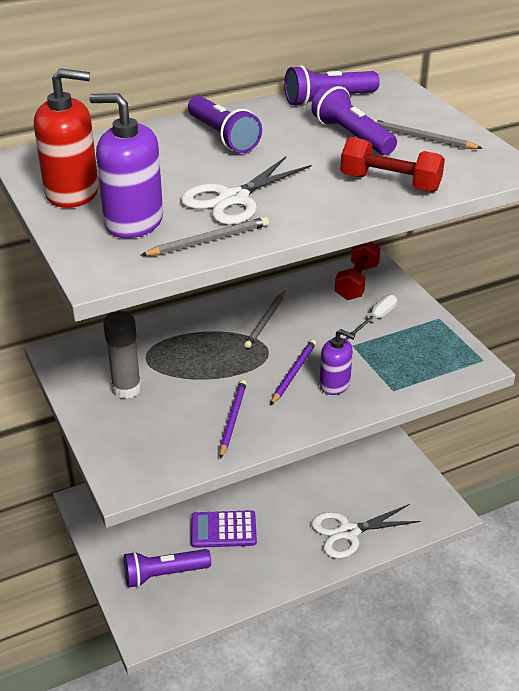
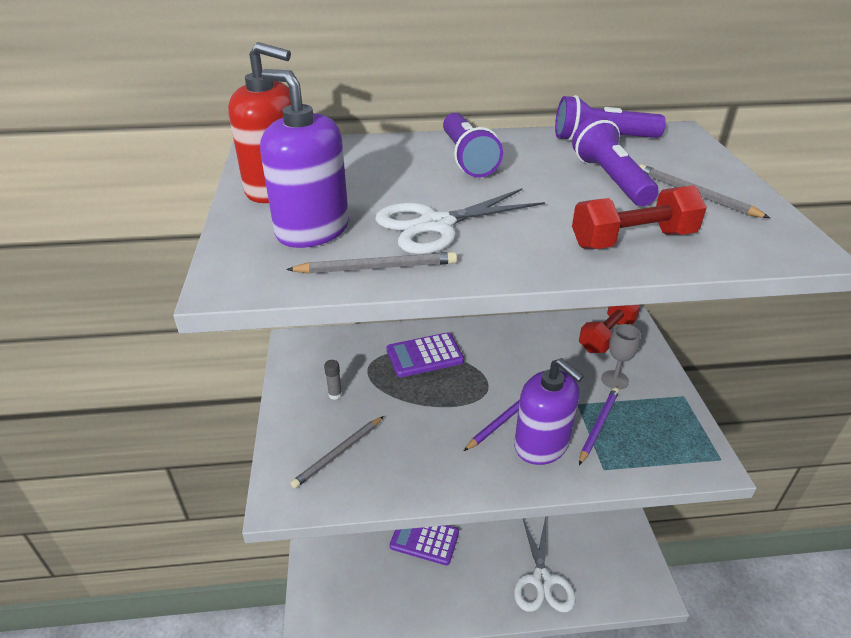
camera: 20 degrees right, 0 degrees up
(126, 389) = (335, 394): grey glue stick -> grey glue stick, size x0.48
(164, 574) = (354, 569): purple flashlight -> none
(195, 336) = (424, 355): none -> purple calculator
(232, 419) = (419, 456): purple pencil -> purple pencil (598, 425)
(265, 321) = (498, 356): grey pencil -> grey pencil (338, 453)
(335, 384) = (541, 445): purple soap dispenser -> purple soap dispenser, size x1.54
(348, 532) = (542, 581): white scissors -> white scissors turned 90 degrees counterclockwise
(377, 318) = (614, 380): white screwdriver -> grey goblet
(390, 183) = (632, 240): red dumbbell -> red dumbbell turned 60 degrees counterclockwise

